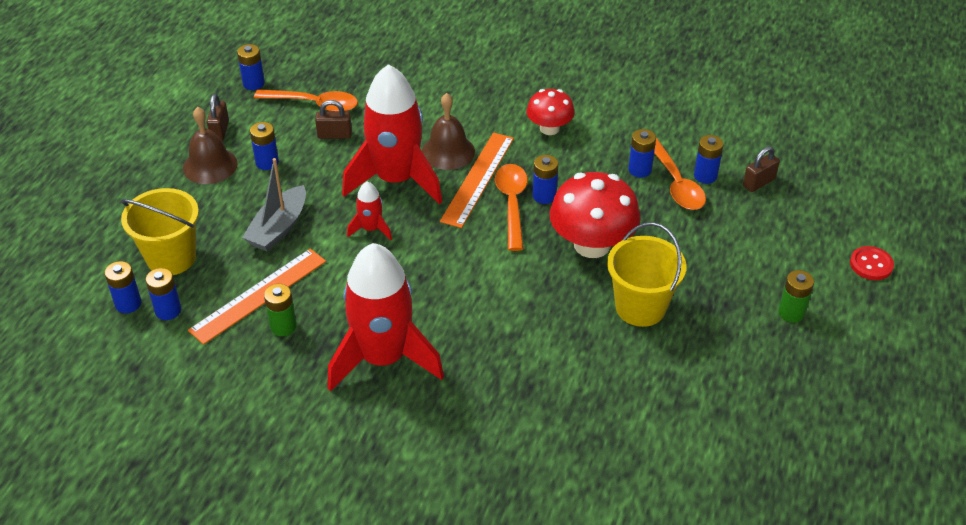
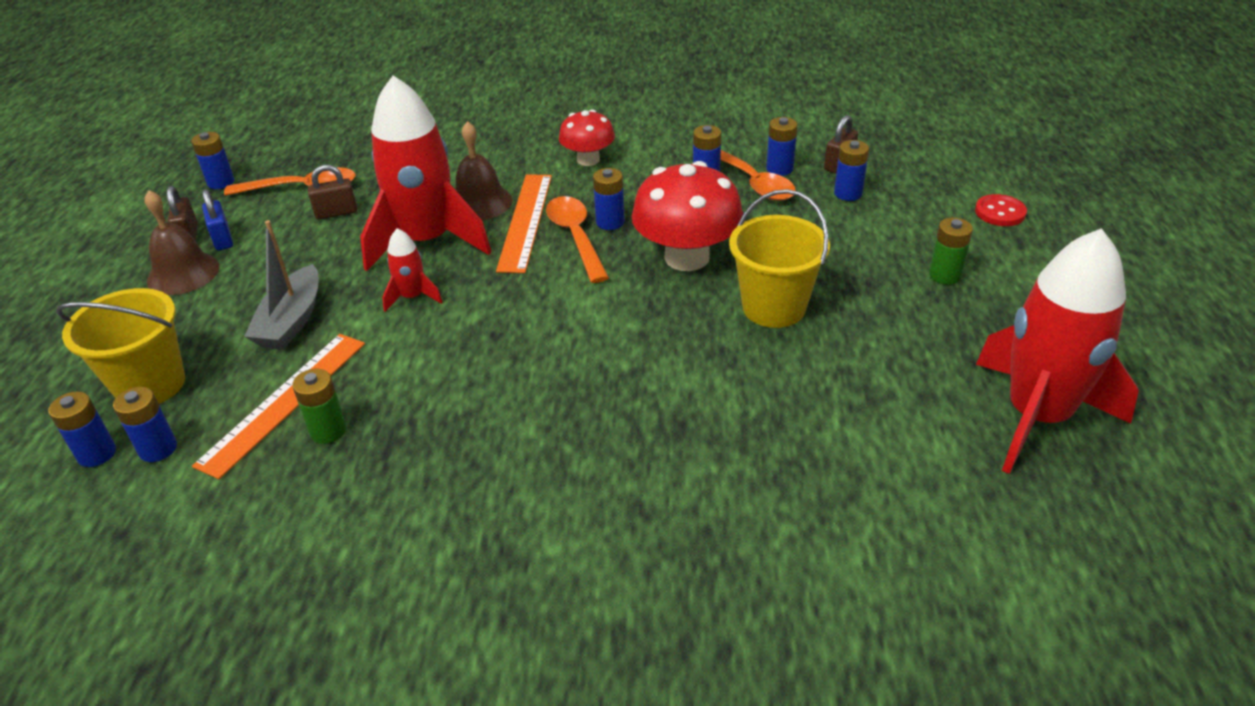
camera: 15 degrees left, 5 degrees down
(244, 140) = (222, 239): none -> blue padlock
(267, 162) = (258, 256): blue battery -> blue battery (848, 193)
(383, 358) = (477, 437): red rocket -> red rocket (1037, 416)

